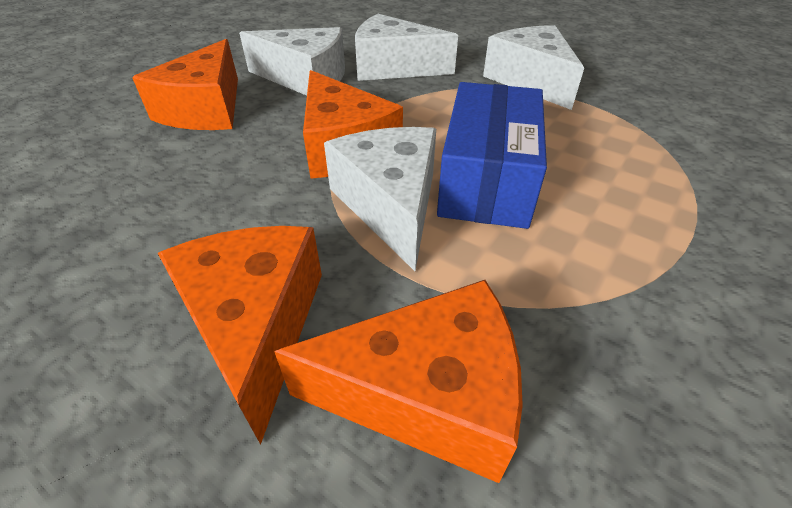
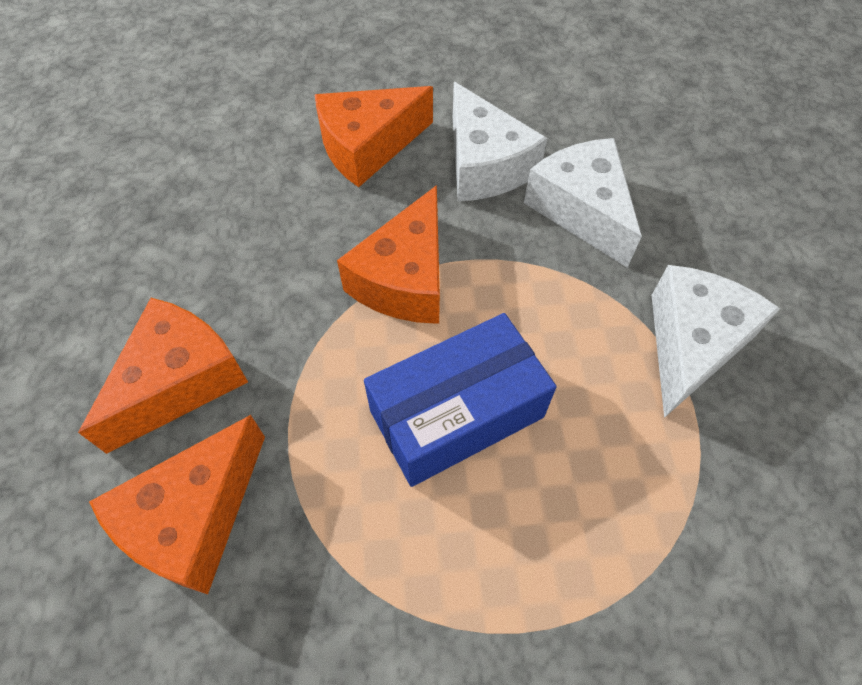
camera: 50 degrees right, 15 degrees up
(390, 204) = (358, 367): white cheese -> none
(427, 394) = (194, 517): orange cheese -> orange cheese turned 75 degrees clockwise

